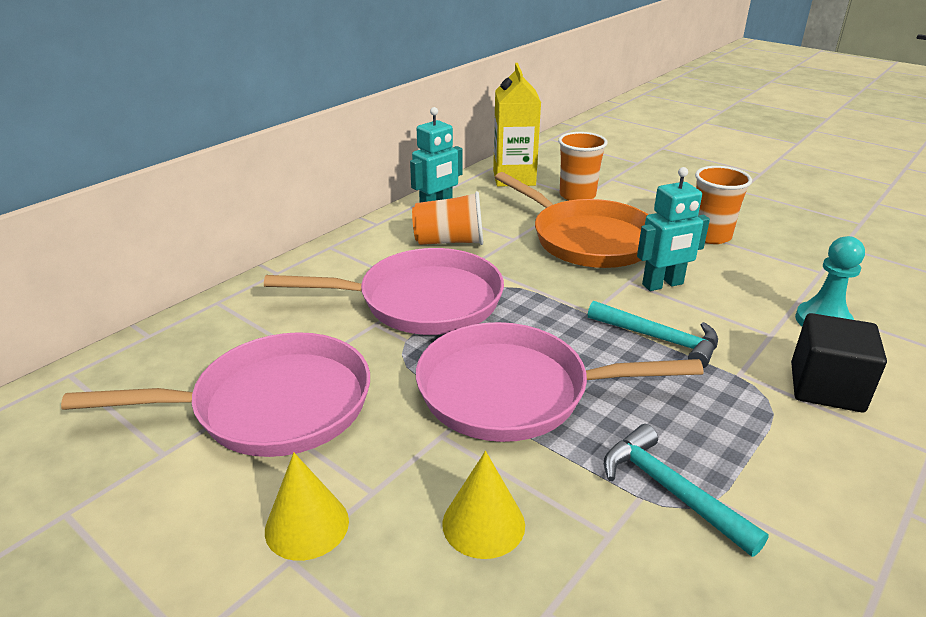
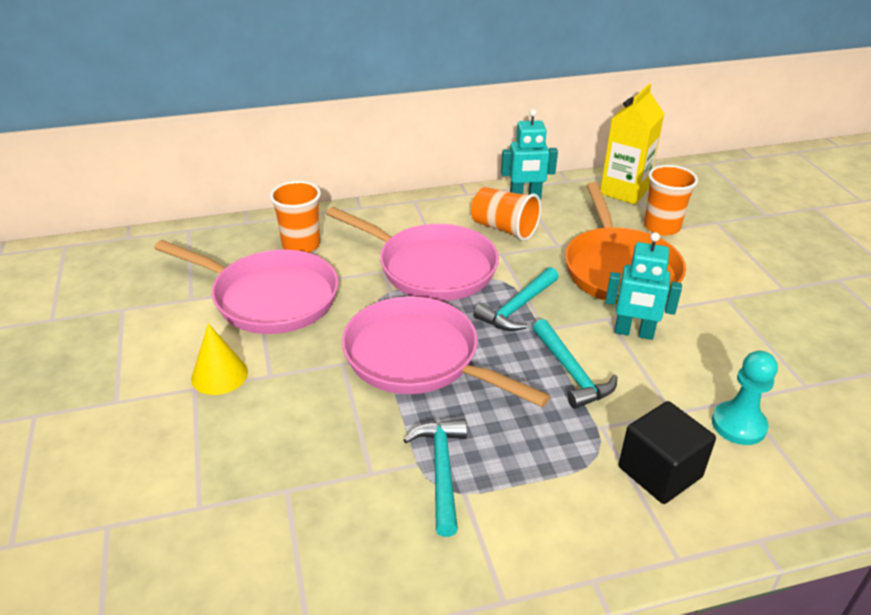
camera: 35 degrees right, 5 degrees up
(483, 524) = (308, 425): yellow cone -> none
(546, 304) = (518, 307): none -> turquoise hammer
(710, 236) = (739, 310): orange cup -> orange cup (301, 245)

